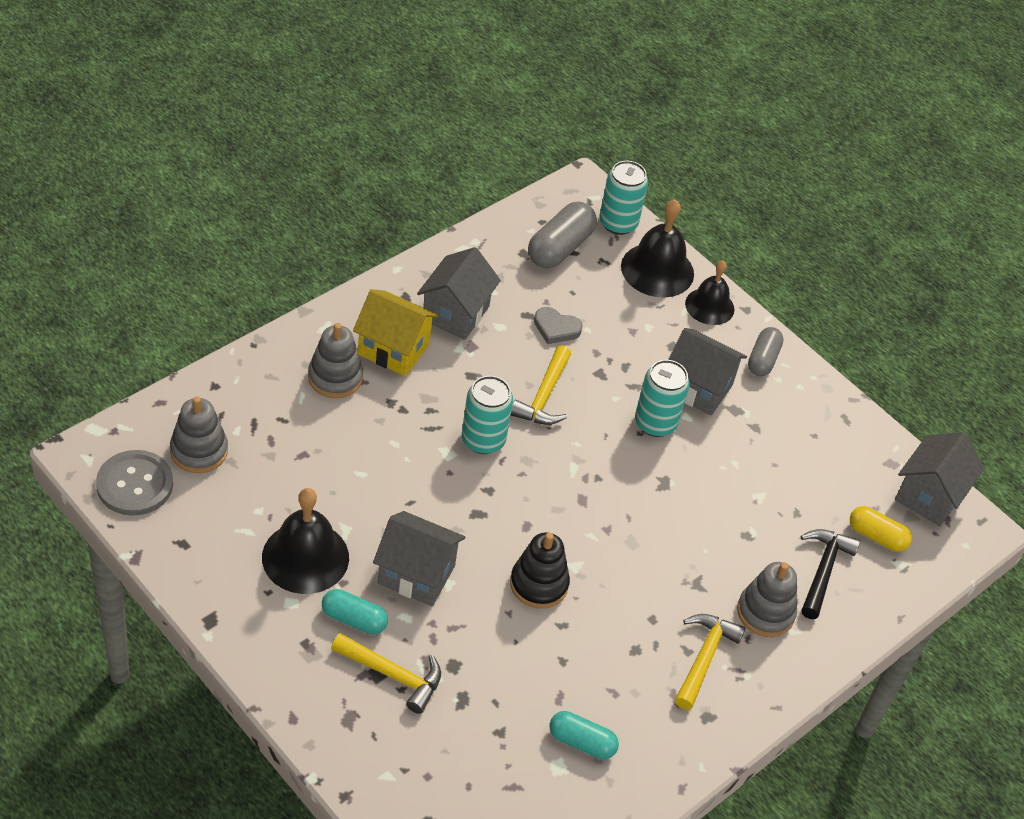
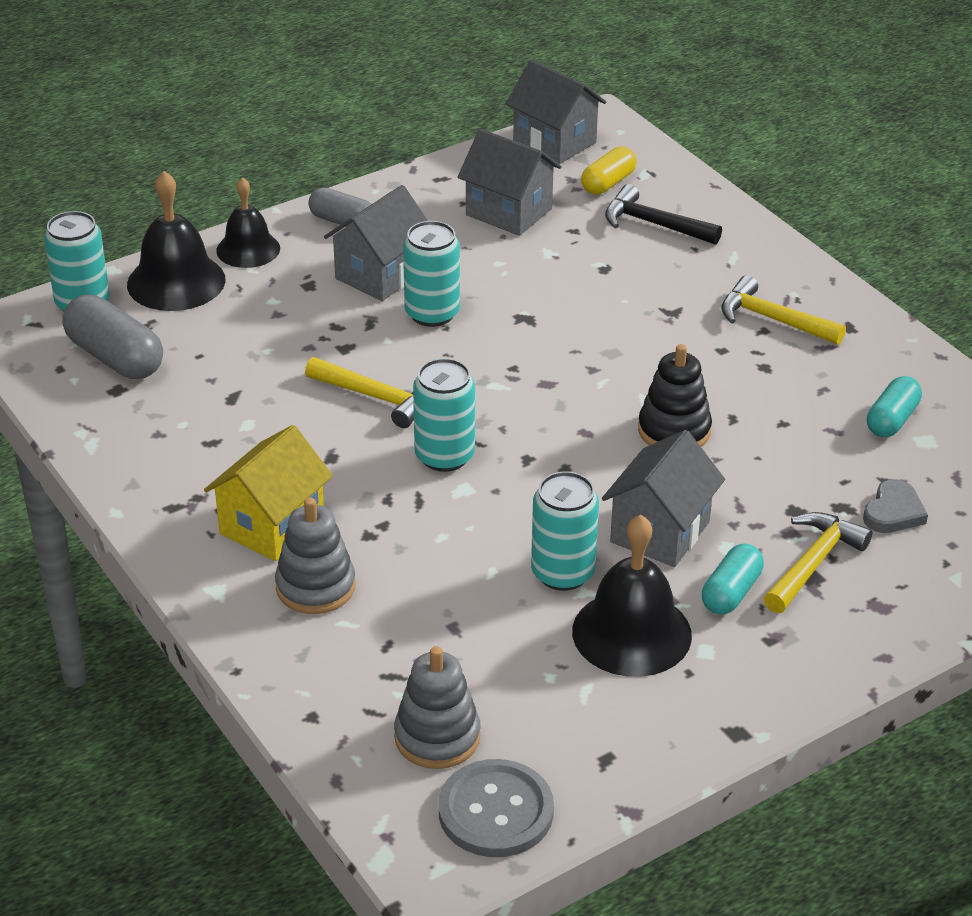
camera: 75 degrees left, 10 degrees down
(364, 515) = (562, 573): none -> turquoise can
(455, 313) = (215, 462): grey house -> grey house (509, 212)
(556, 328) = (261, 375): grey heart -> grey heart (893, 512)
(765, 612) = (710, 270): grey stacking toy -> none

